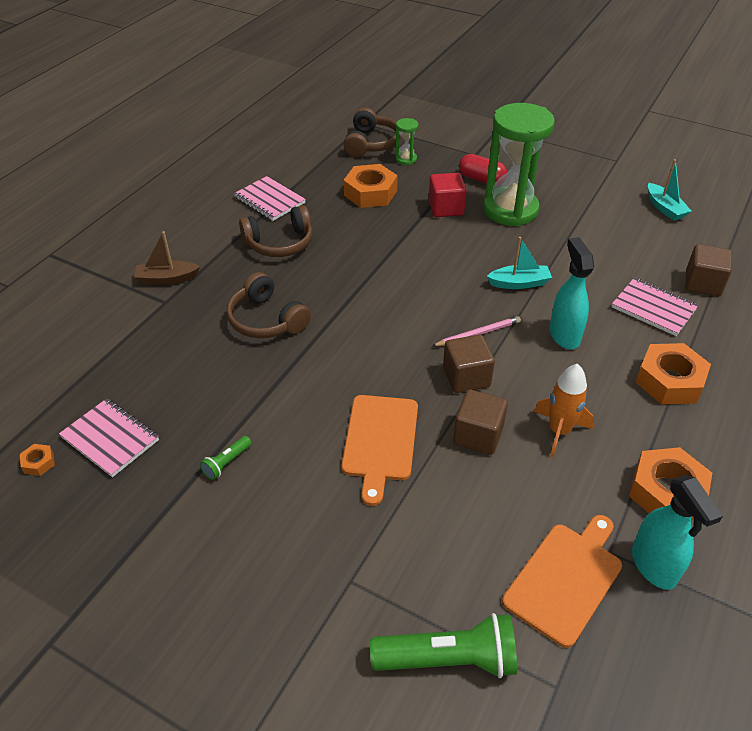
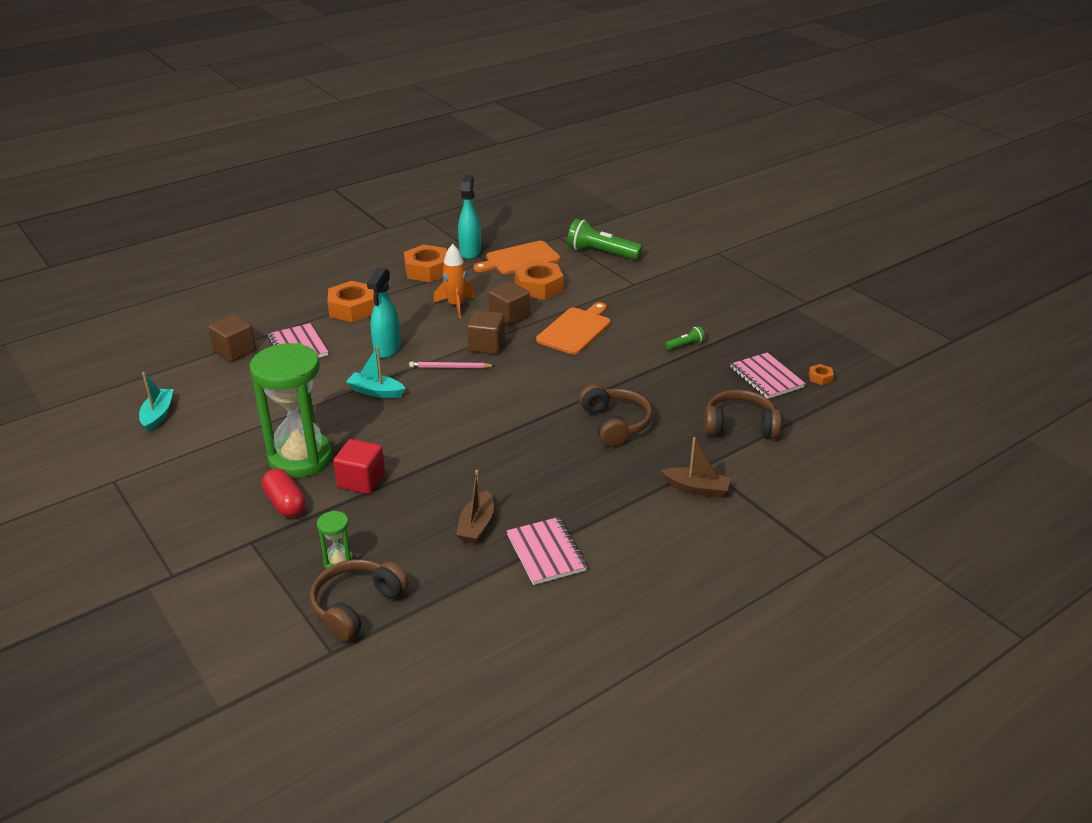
camera: 155 degrees left, 10 degrees down
(280, 243) = (564, 493): brown headphones -> brown headphones (739, 426)
(332, 203) = (476, 525): none -> brown boat
(370, 193) = (423, 525): orange nut -> orange nut (539, 287)

